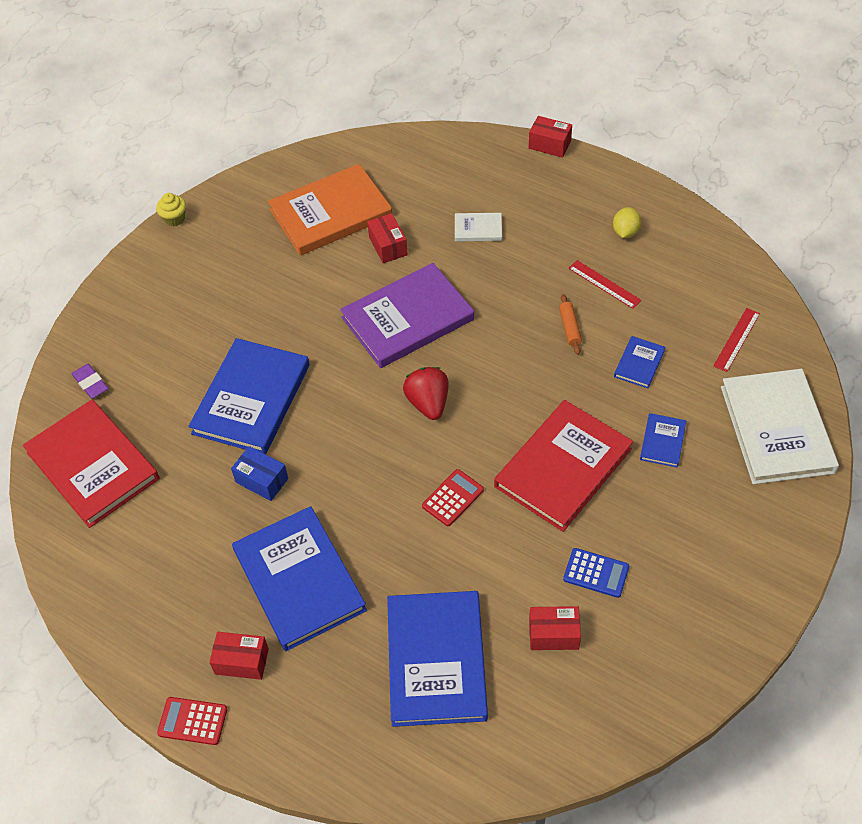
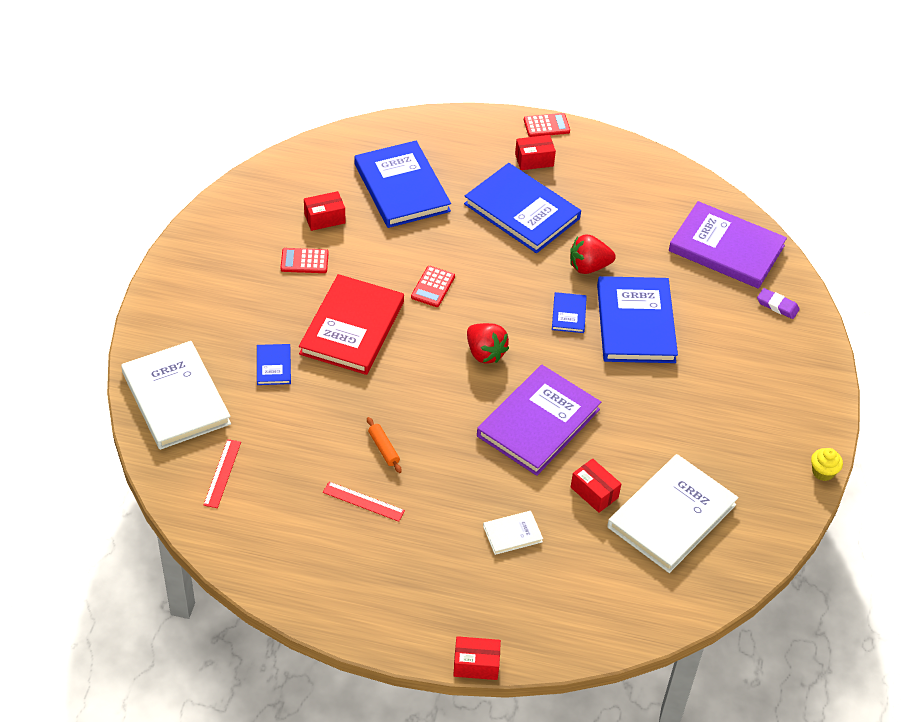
camera: 155 degrees right, 5 degrees down
(93, 465) = (726, 248): red book -> purple book
(262, 480) = (588, 267): blue box -> red strawberry
(331, 213) = (671, 516): orange book -> white book
(596, 573) = (304, 261): blue calculator -> red calculator
(625, 232) = (358, 567): yellow lemon -> none
(639, 363) = (310, 429): blue book -> blue book (569, 314)

